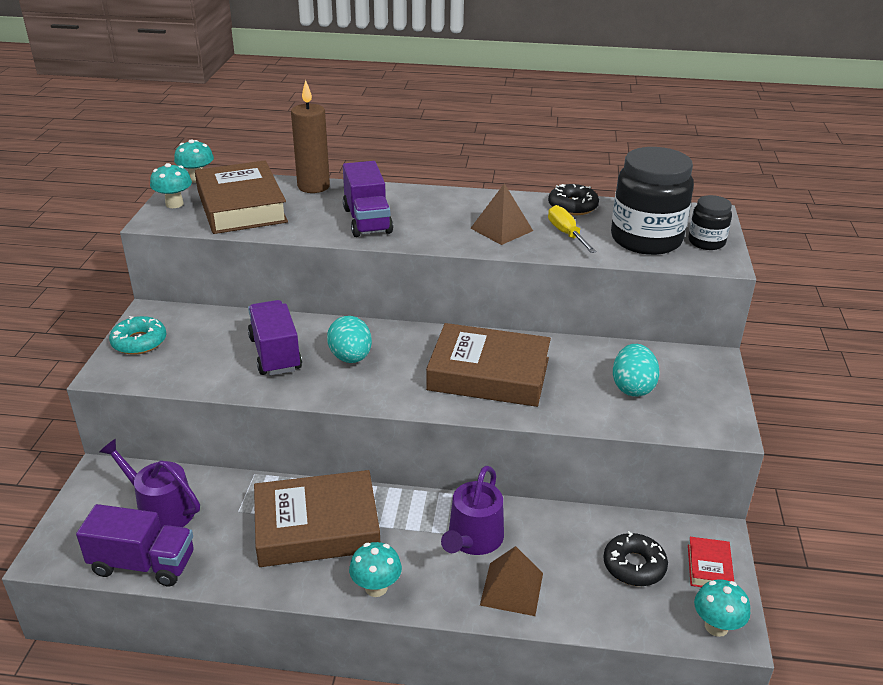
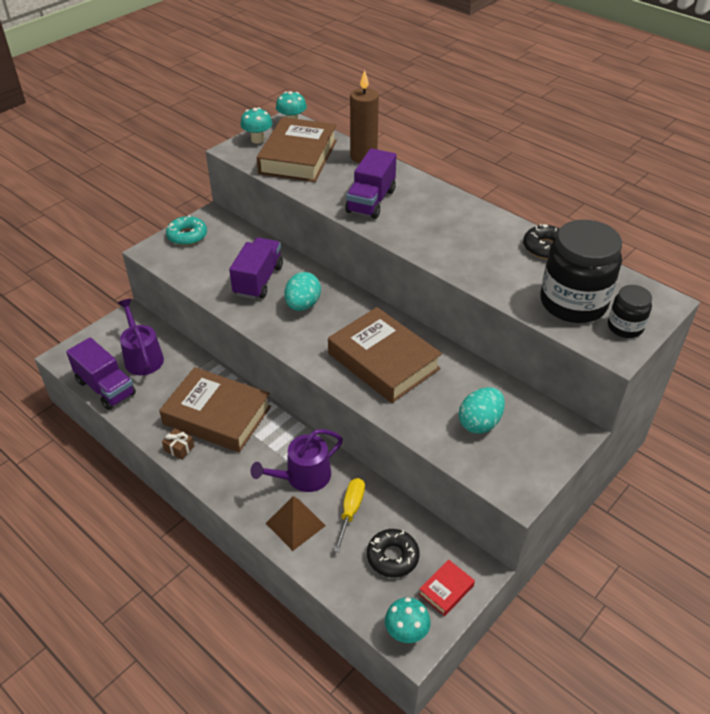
camera: 35 degrees right, 10 degrees up
(305, 582) = (179, 448): none -> brown gift
(376, 588) = (215, 475): turquoise mushroom -> none
(501, 229) = (463, 247): brown pyramid -> none
(566, 234) = (510, 271): yellow screwdriver -> yellow screwdriver (350, 511)

